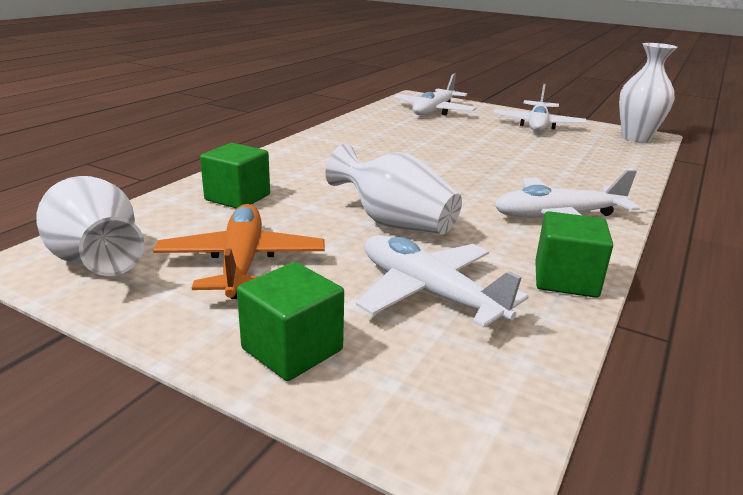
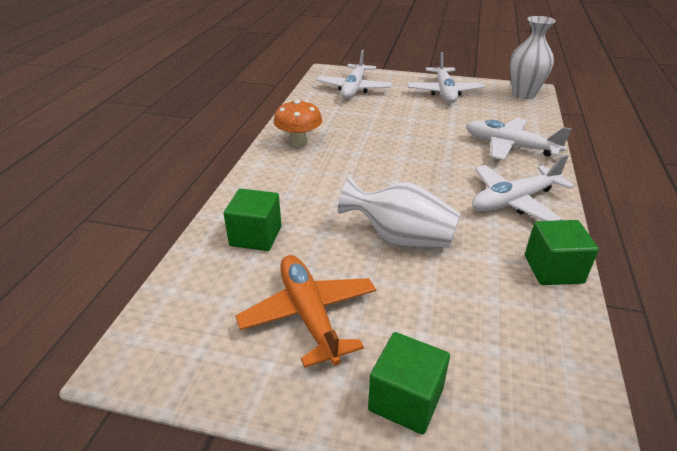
camera: 15 degrees left, 10 degrees up
(95, 259) = (182, 343): white vase -> none
(341, 140) = (299, 142): none -> orange mushroom
(428, 293) = (468, 310): white plane -> white plane (510, 146)

